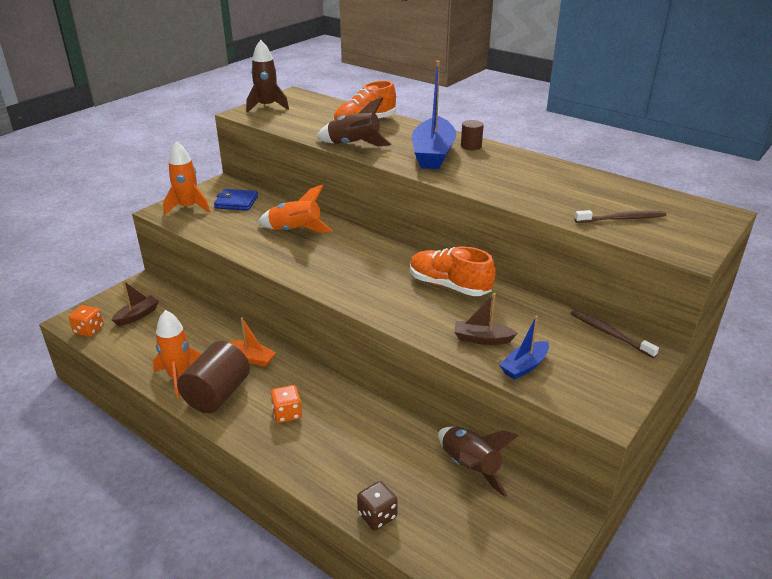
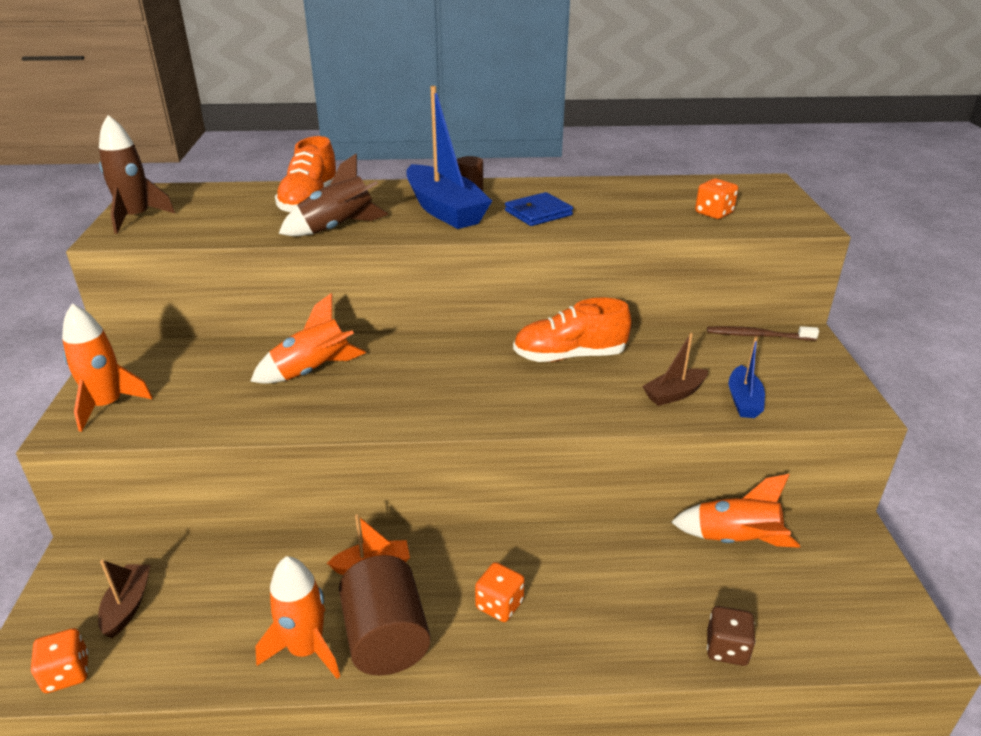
camera: 40 degrees left, 0 degrees up
(236, 202) = (176, 369): blue wallet -> blue wallet (538, 213)
(469, 467) = (735, 540): brown rocket -> orange rocket
(622, 219) = (714, 213): brown toothbrush -> orange dice

